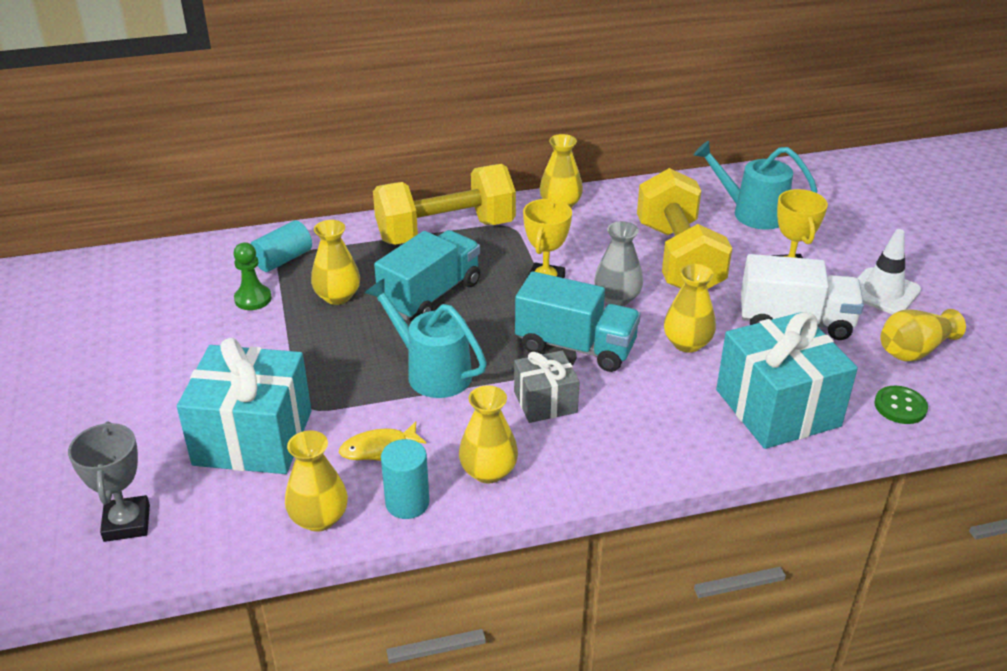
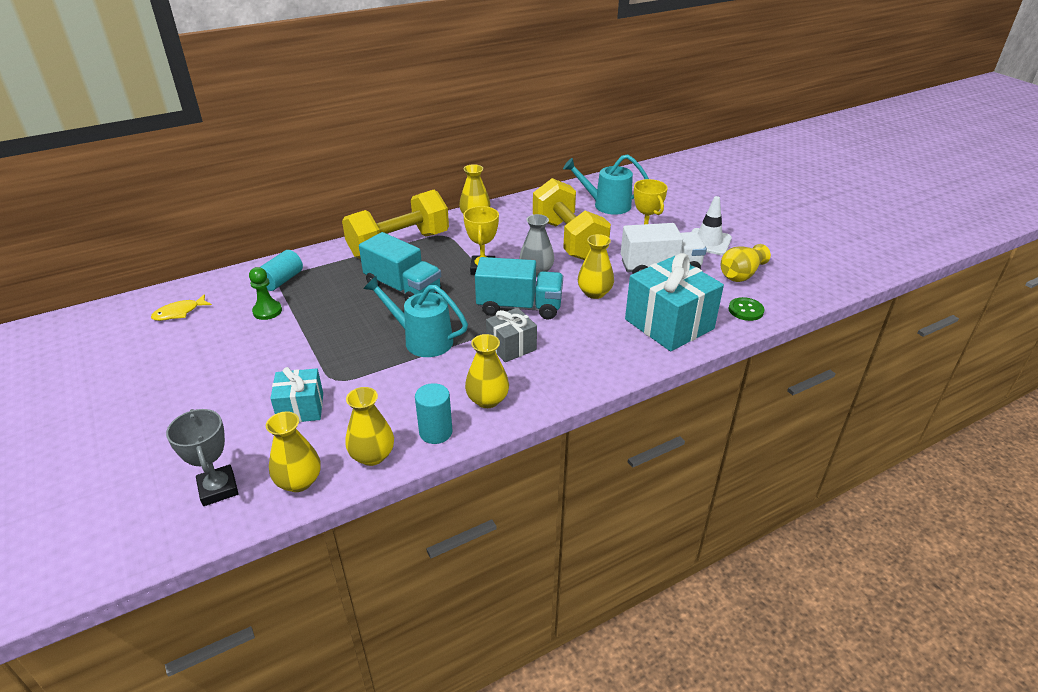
camera: 15 degrees left, 0 degrees up
(253, 437) = (301, 408): turquoise gift -> turquoise gift, size x0.55
(337, 296) = (333, 300): yellow vase -> yellow vase (299, 481)
(378, 448) = (400, 398): yellow fish -> yellow fish (179, 312)
(430, 295) = (403, 289): turquoise truck -> turquoise truck turned 105 degrees clockwise

